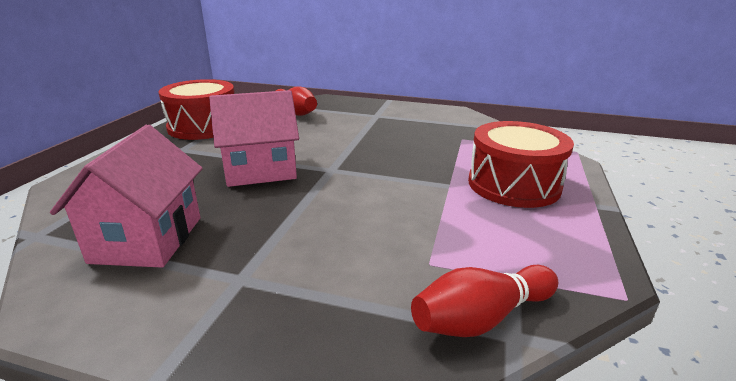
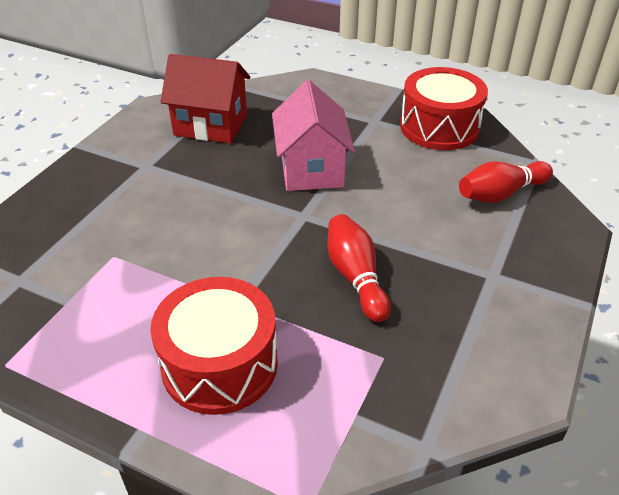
camera: 100 degrees right, 15 degrees up
(147, 239) = (211, 125): pink house -> red house
(481, 318) = (42, 269): red bowling pin -> red bowling pin (356, 277)

